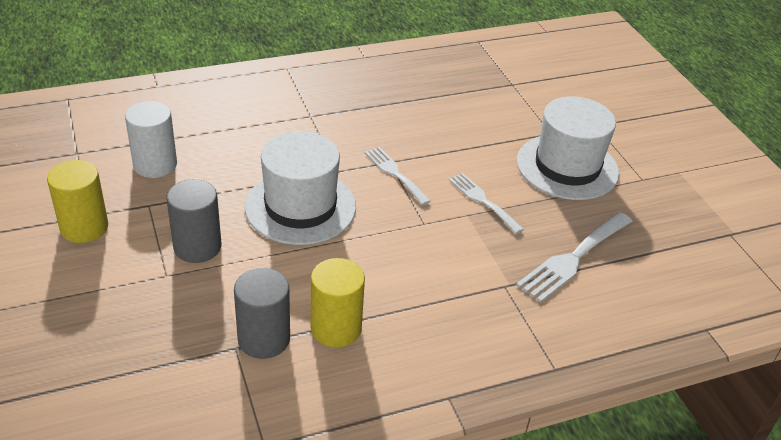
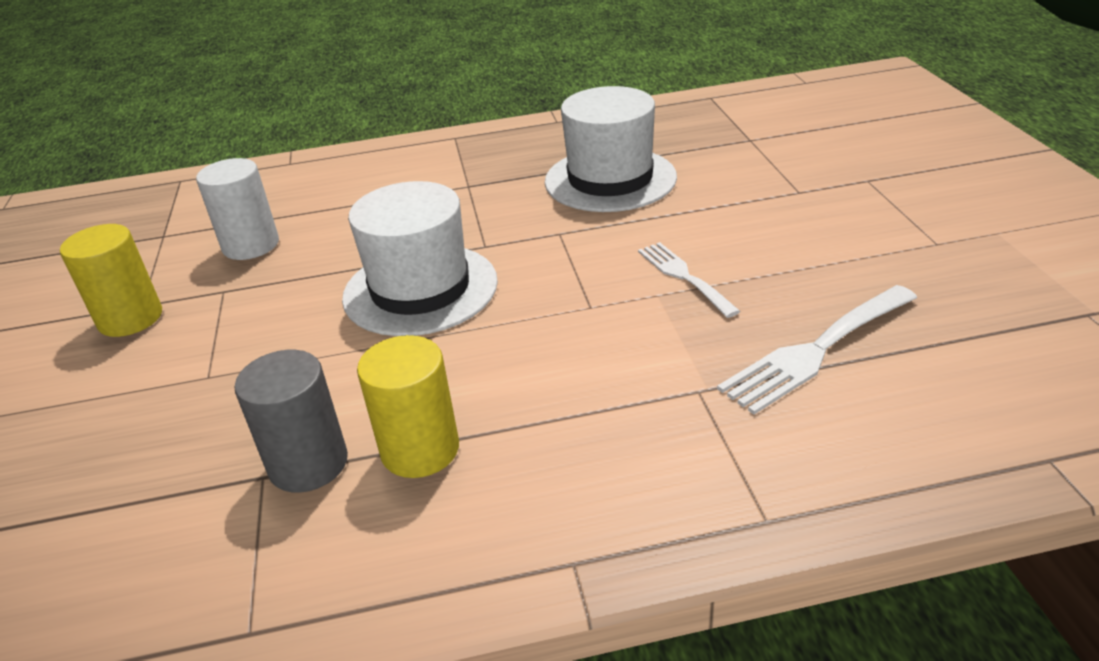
camera: 15 degrees right, 5 degrees down
(197, 247) = (264, 340): grey cylinder -> none
(395, 173) = (563, 246): white fork -> none
(567, 167) = (818, 231): white hat -> white hat (610, 179)

